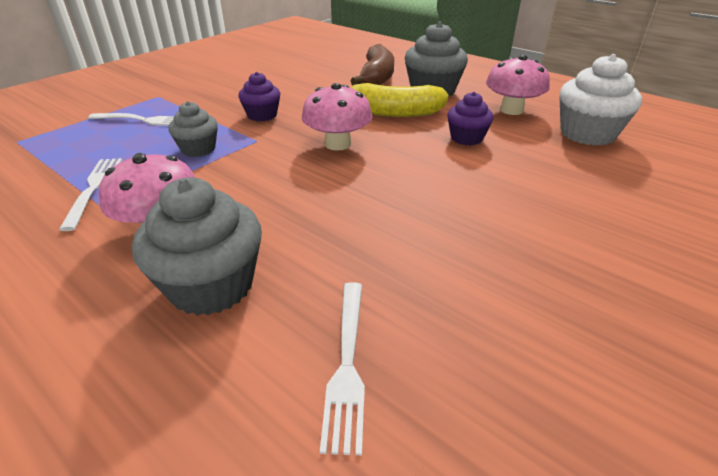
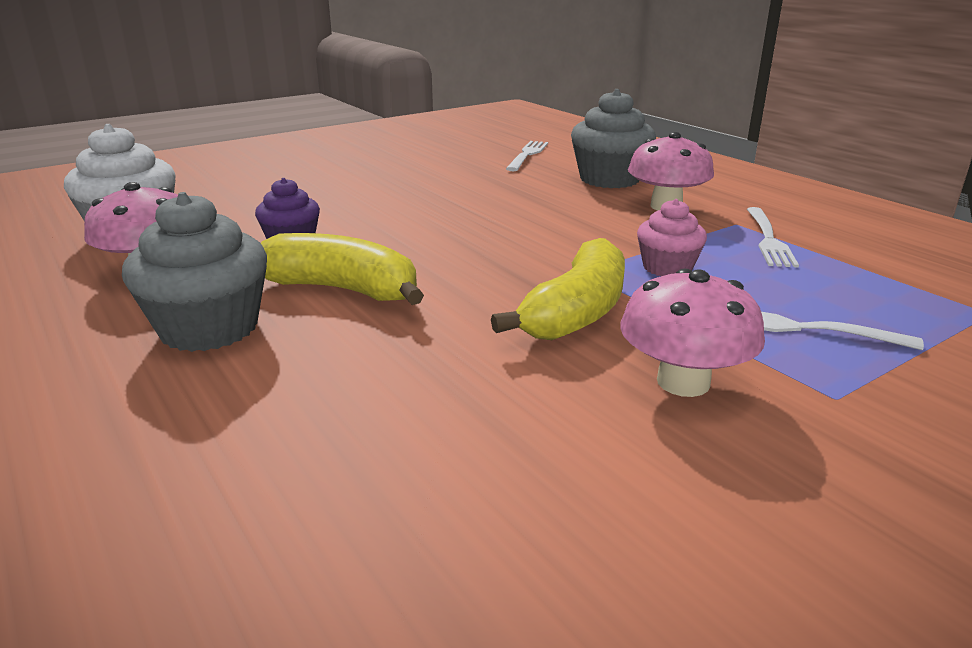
camera: 165 degrees left, 10 degrees down
(198, 149) = (667, 268): grey cupcake -> pink cupcake
(262, 115) = (576, 312): purple cupcake -> yellow banana
(337, 144) = (469, 253): pink mushroom -> pink mushroom (683, 382)
(376, 78) = (275, 389): brown banana -> none

